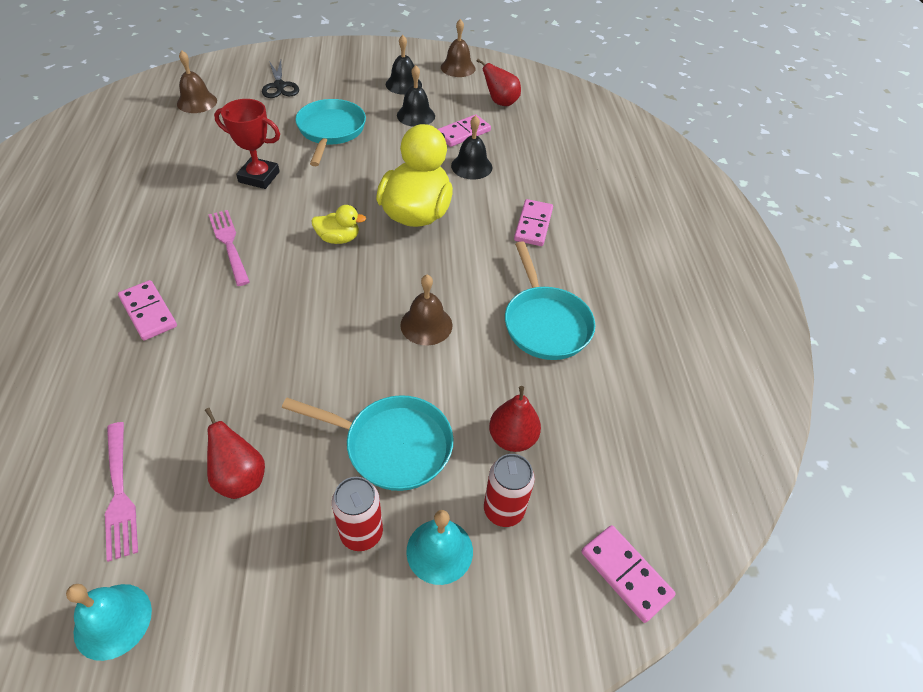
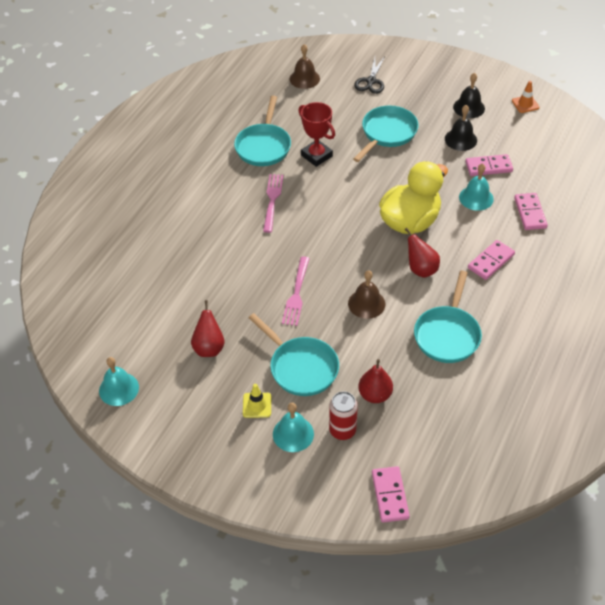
camera: 35 degrees right, 0 degrees up
(119, 493) = (146, 329): pink fork -> pink fork (296, 294)
(148, 312) = (204, 229): pink domino -> pink domino (530, 213)
(183, 186) = (263, 146): none -> turquoise pan
(338, 238) = (344, 222): yellow duck -> none
(361, 533) = (257, 405): red can -> yellow traffic cone
(458, 68) = (525, 104): brown bell -> orange traffic cone
(471, 166) = (476, 198): black bell -> turquoise bell
(500, 102) = (539, 148): red pear -> red pear (421, 269)

